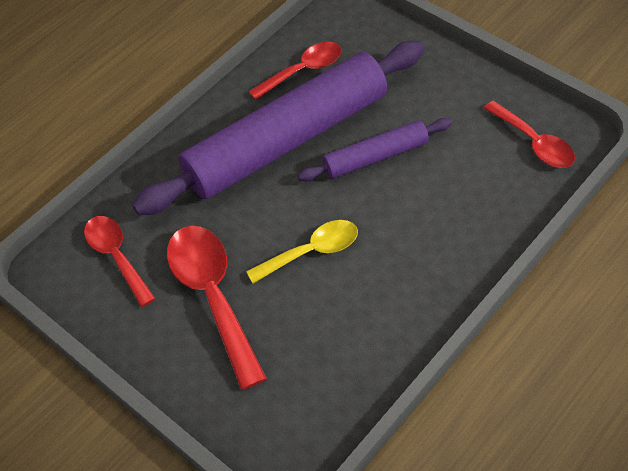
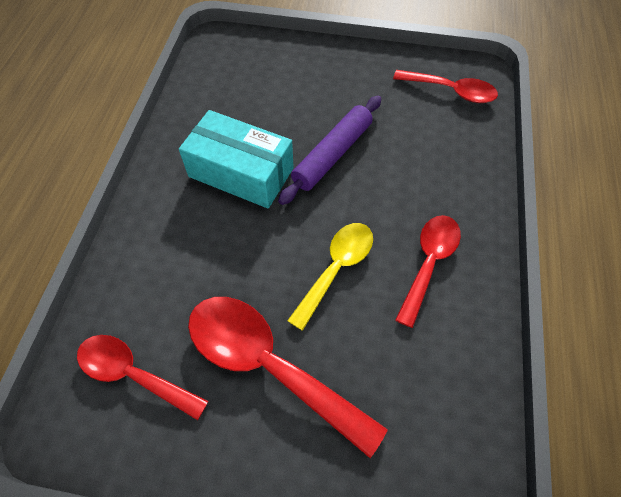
camera: 35 degrees left, 5 degrees up
(287, 140) = (241, 172): purple rolling pin -> turquoise box
(303, 71) = (215, 106): red spoon -> red spoon (429, 263)

